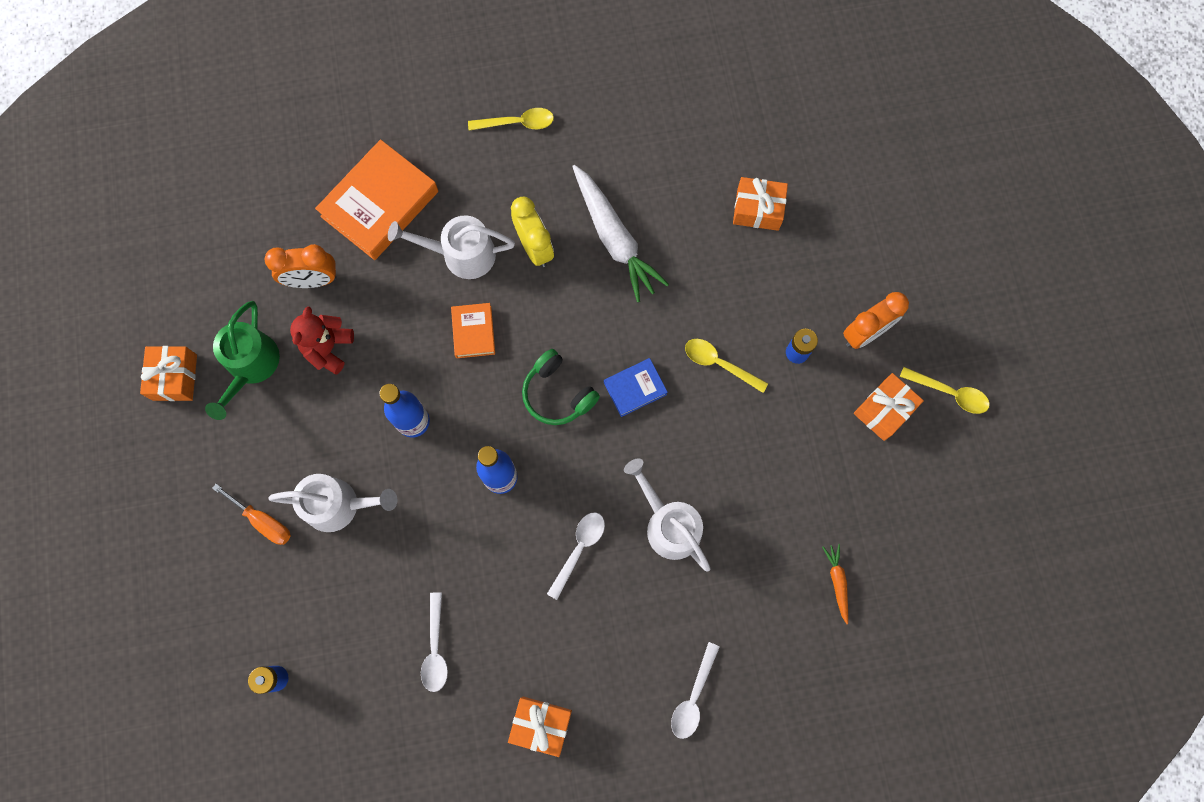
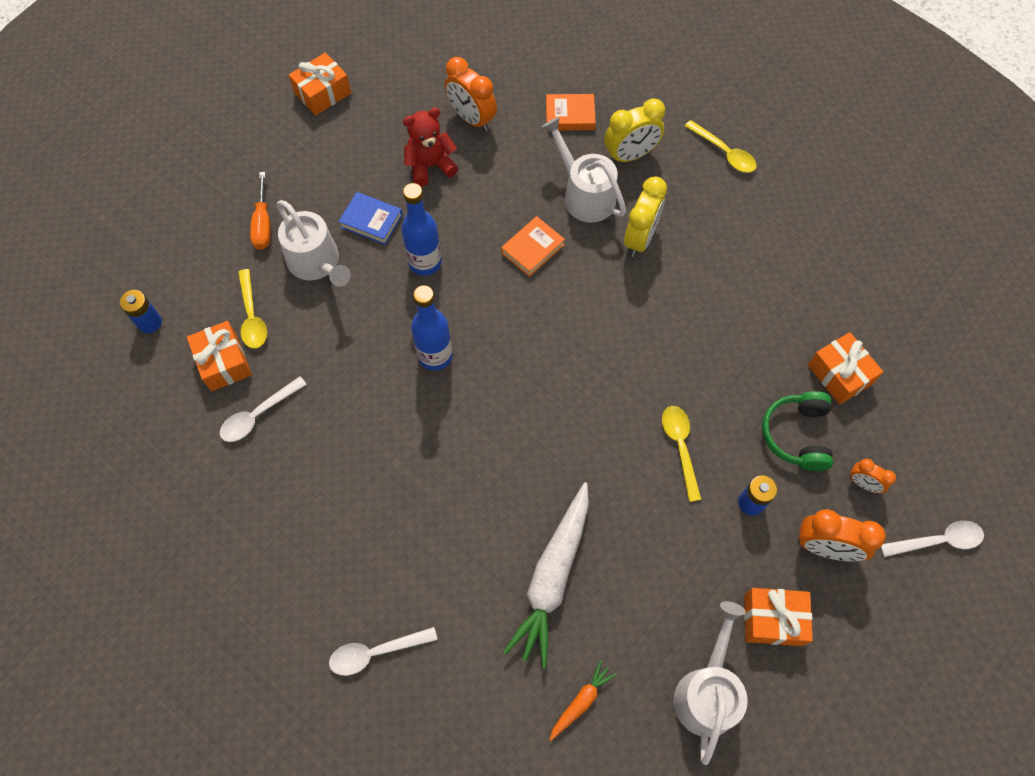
camera: 50 degrees right, 10 degrees down
(251, 366) = (372, 130): green watering can -> none
(380, 204) = (570, 115): orange book -> orange book, size x0.52
(457, 191) = (630, 155): none -> yellow clock
(541, 724) = (257, 543): orange gift -> orange gift (224, 362)
(558, 393) = (539, 345): green headphones -> green headphones (797, 435)
(579, 549) = (426, 459): white spoon -> white spoon (937, 541)
(614, 238) = (704, 287): white carrot -> white carrot (552, 577)
(635, 388) = (597, 398): blue book -> blue book (371, 221)
(668, 524) = (507, 514): white watering can -> white watering can (707, 691)
(844, 268) = (863, 484): none -> orange clock
(949, 393) = (845, 668): yellow spoon -> yellow spoon (252, 316)

